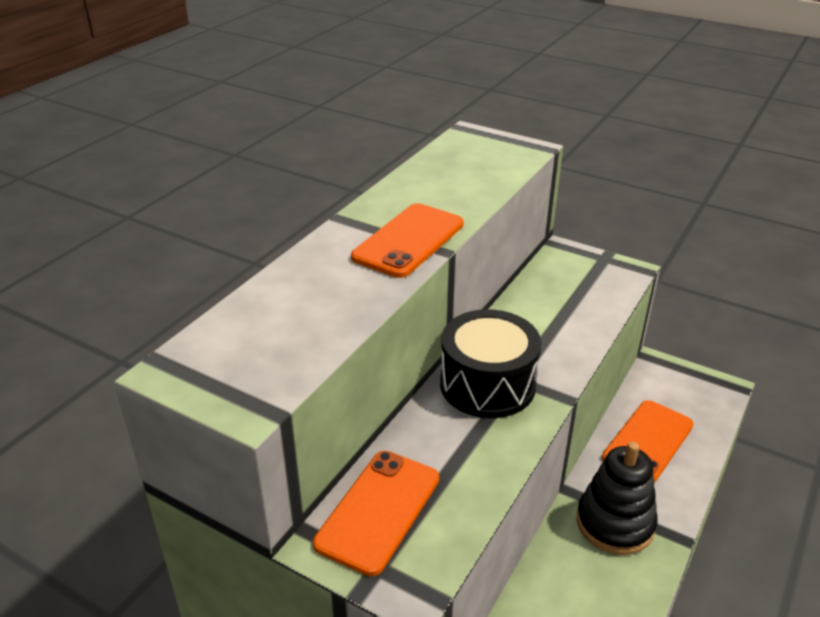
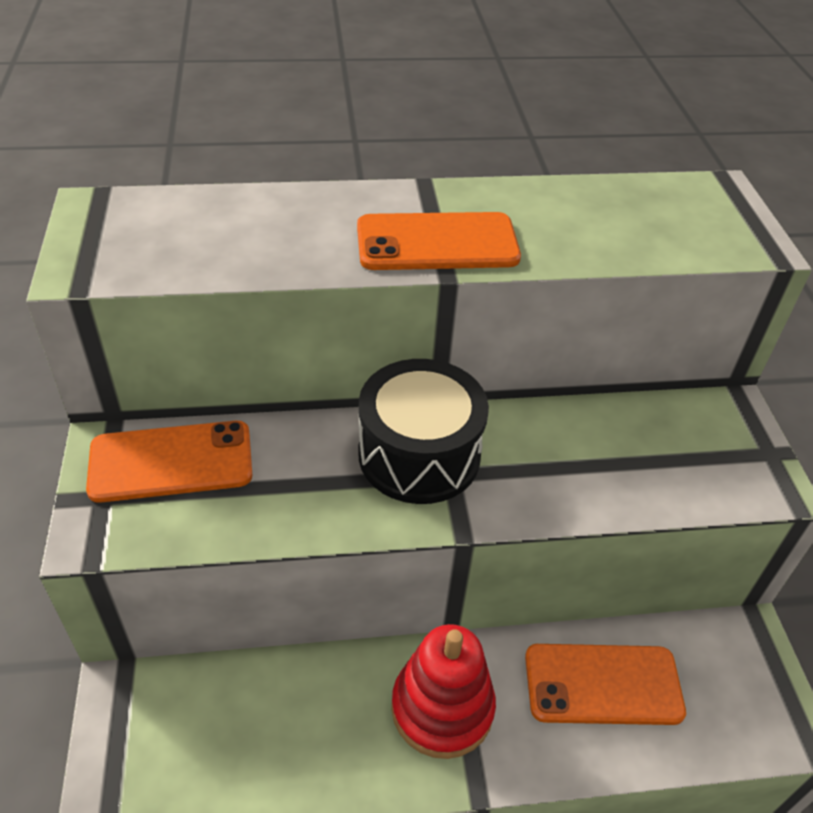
camera: 50 degrees right, 10 degrees up
(615, 523) = (442, 708): black stacking toy -> red stacking toy

